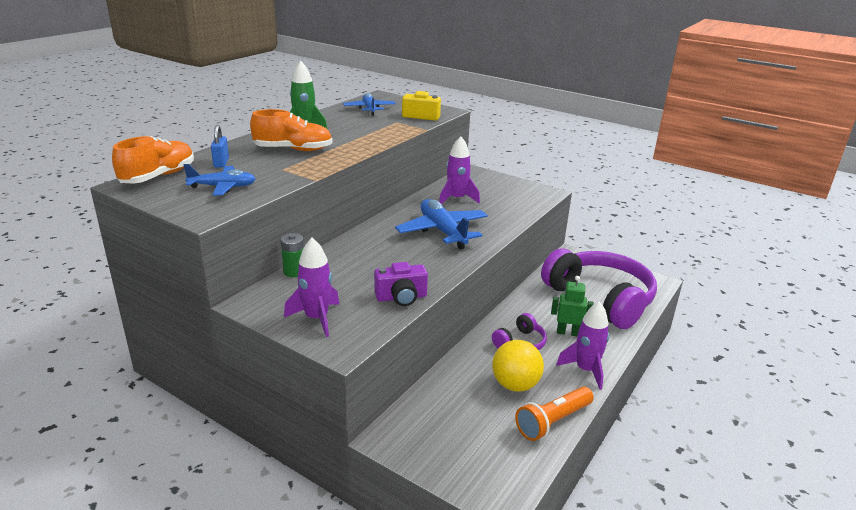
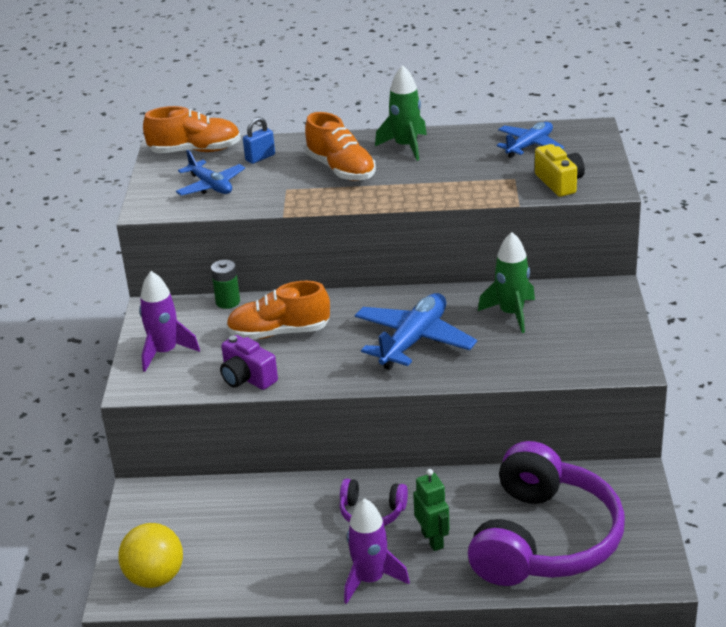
camera: 60 degrees right, 5 degrees up
(365, 267) = (279, 333): none -> orange shoe
(456, 199) = (511, 314): purple rocket -> green rocket
(515, 385) = (292, 538): yellow ball -> yellow ball (155, 578)
(552, 422) = (256, 587): orange flashlight -> none

